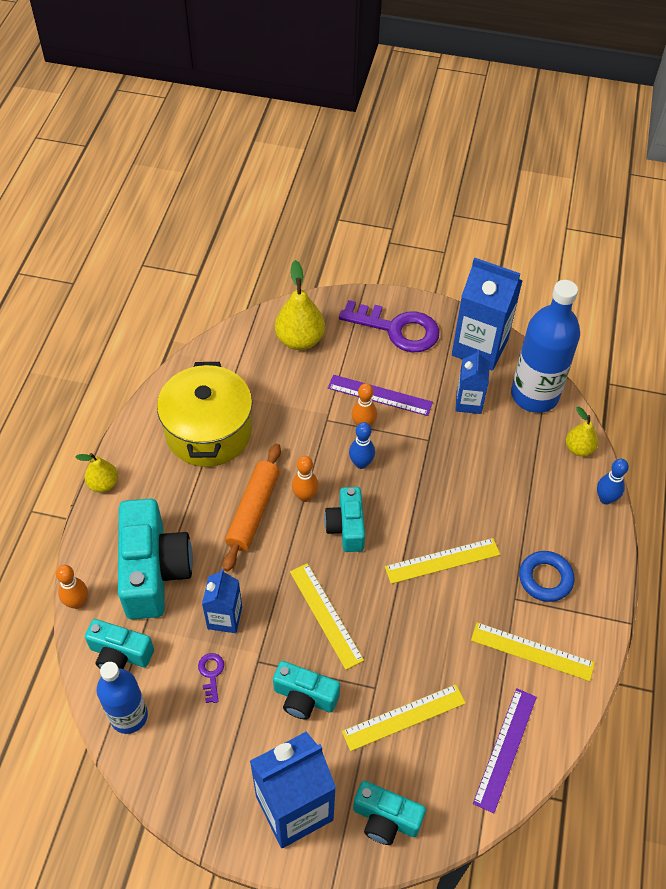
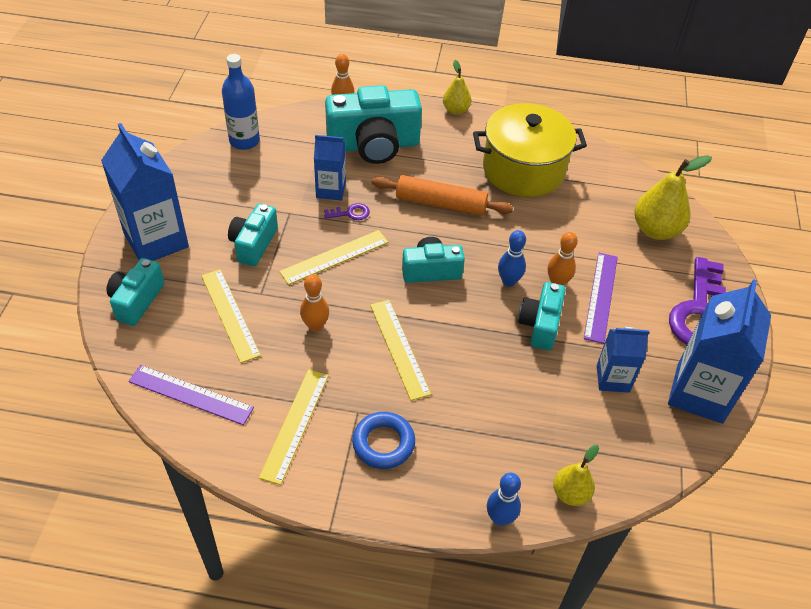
camera: 85 degrees right, 5 degrees down
(120, 654) = (297, 132): turquoise camera -> turquoise camera (540, 325)
(211, 674) = (278, 185): purple key -> purple key (350, 213)
(305, 496) = (462, 239): orange bowling pin -> orange bowling pin (315, 325)
(534, 395) = (642, 449): blue bottle -> none

